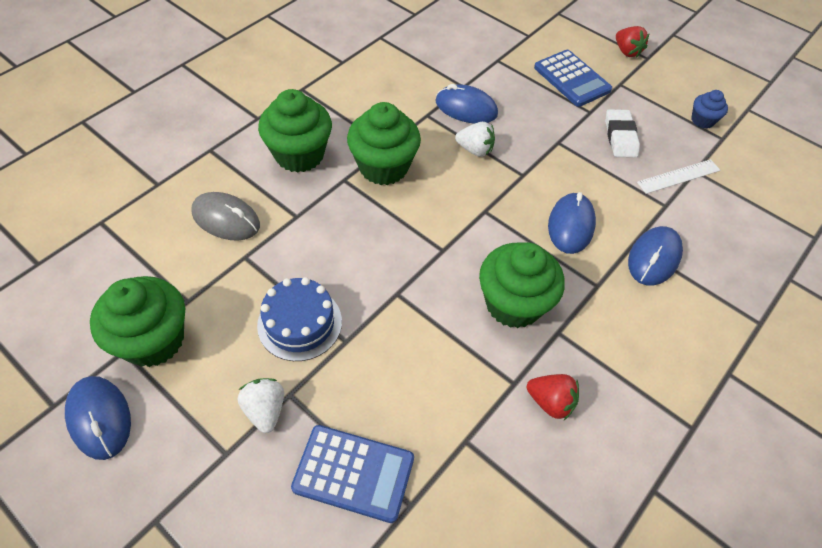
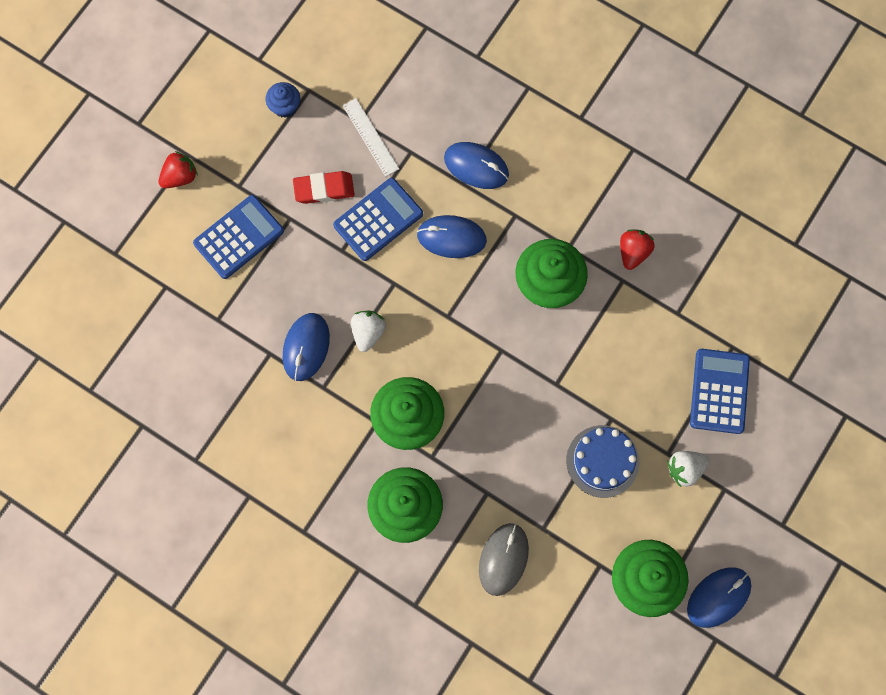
camera: 95 degrees left, 20 degrees up
(590, 171) = (378, 219): none -> blue calculator
(620, 137) = (324, 189): white eraser -> red eraser

